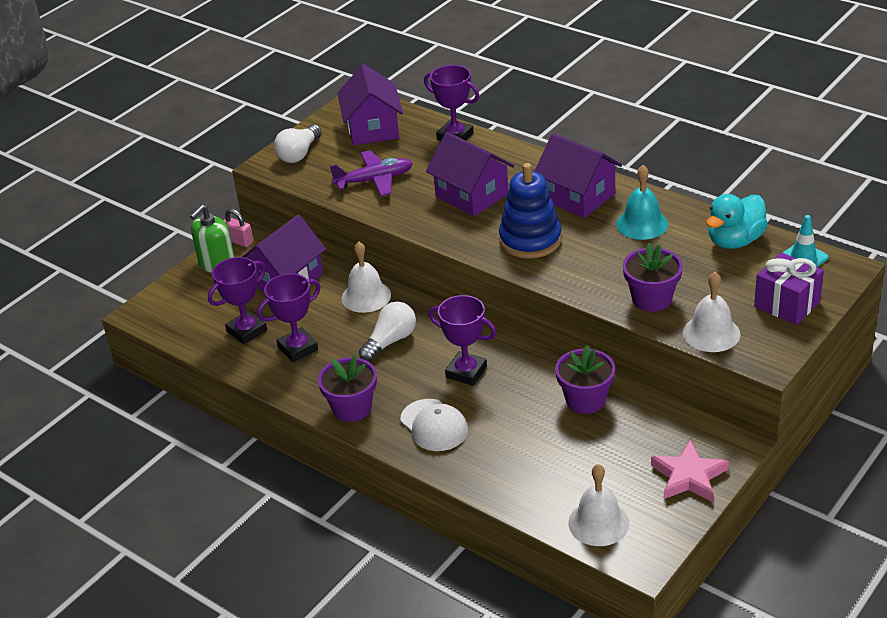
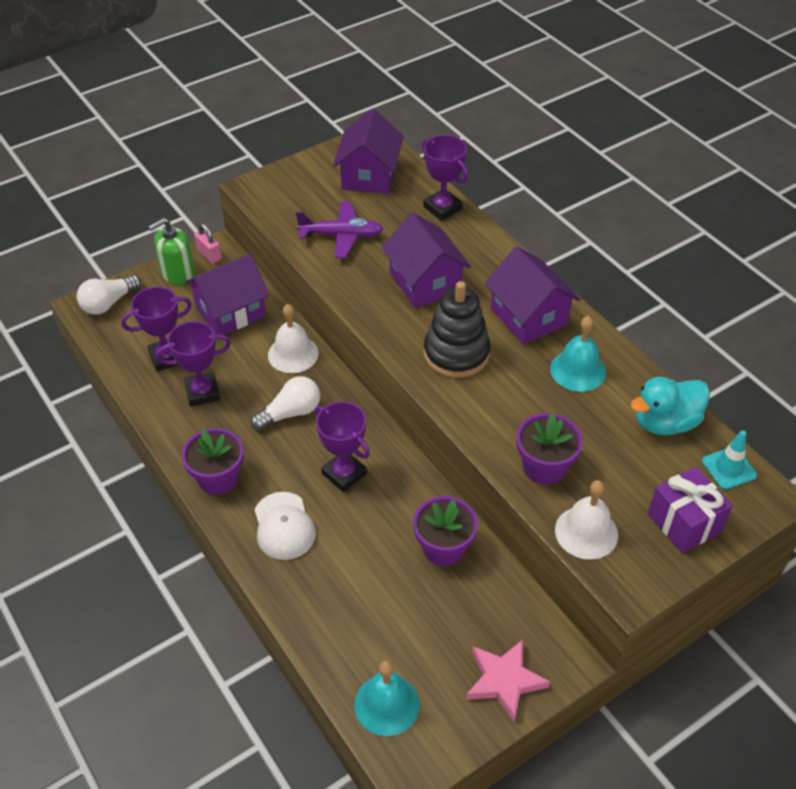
camera: 15 degrees right, 10 degrees up
(299, 154) = (287, 184): white light bulb -> white light bulb (108, 303)
(530, 240) = (456, 354): blue stacking toy -> black stacking toy
(598, 523) = (387, 704): white bell -> turquoise bell

